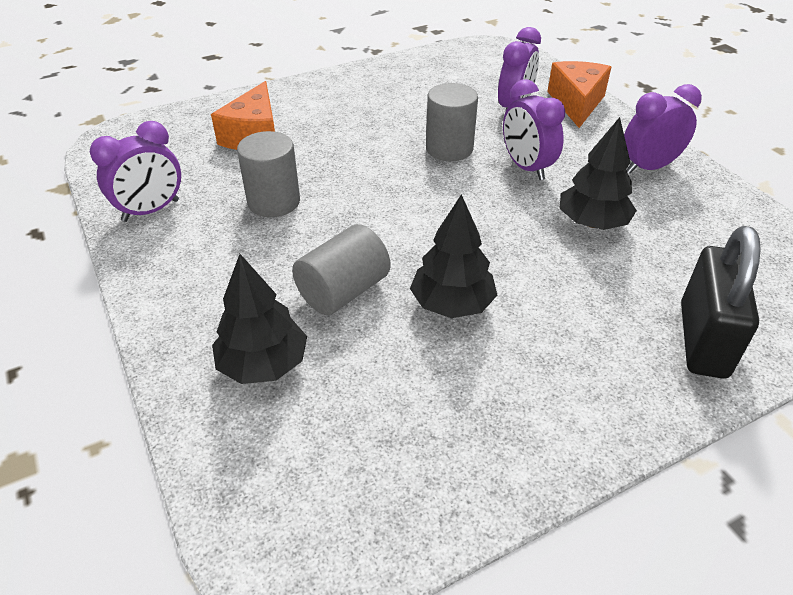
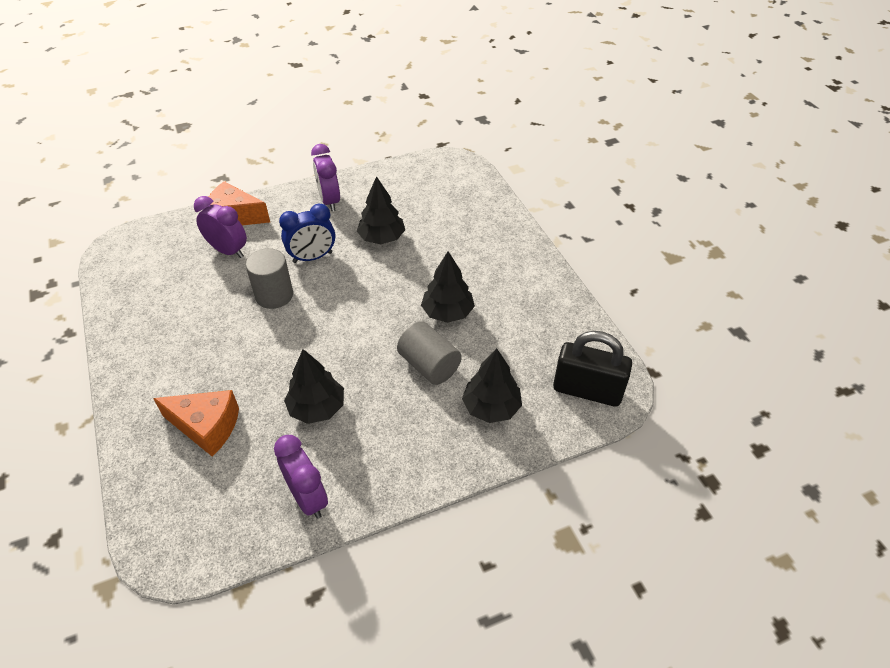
camera: 85 degrees left, 5 degrees up
(274, 202) = (317, 408): grey cylinder -> black tree
(526, 167) = (312, 257): purple clock -> blue clock
(703, 340) = (484, 219): black padlock -> black padlock (587, 390)

